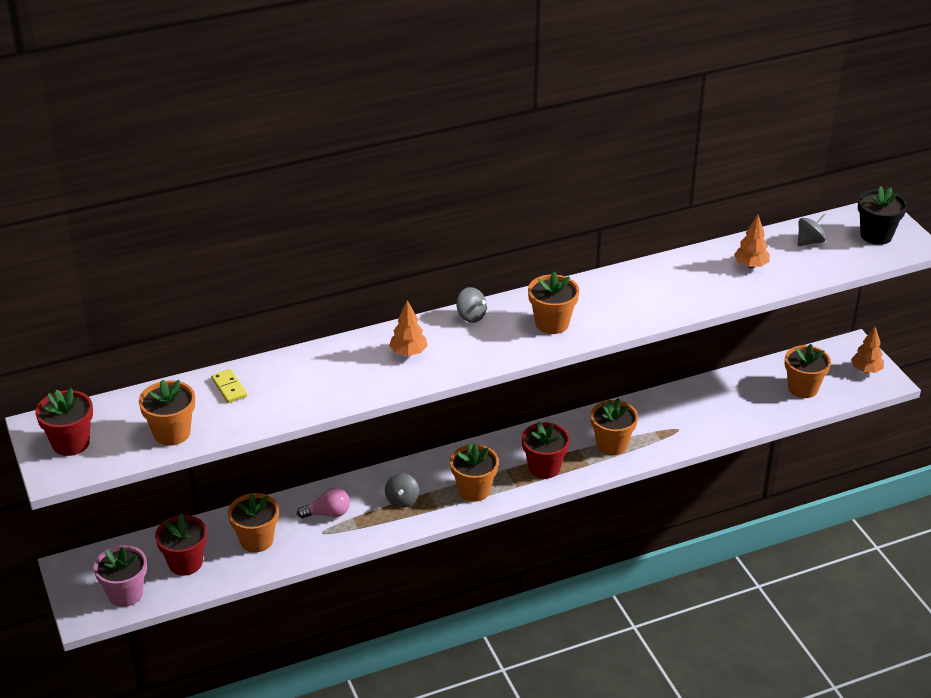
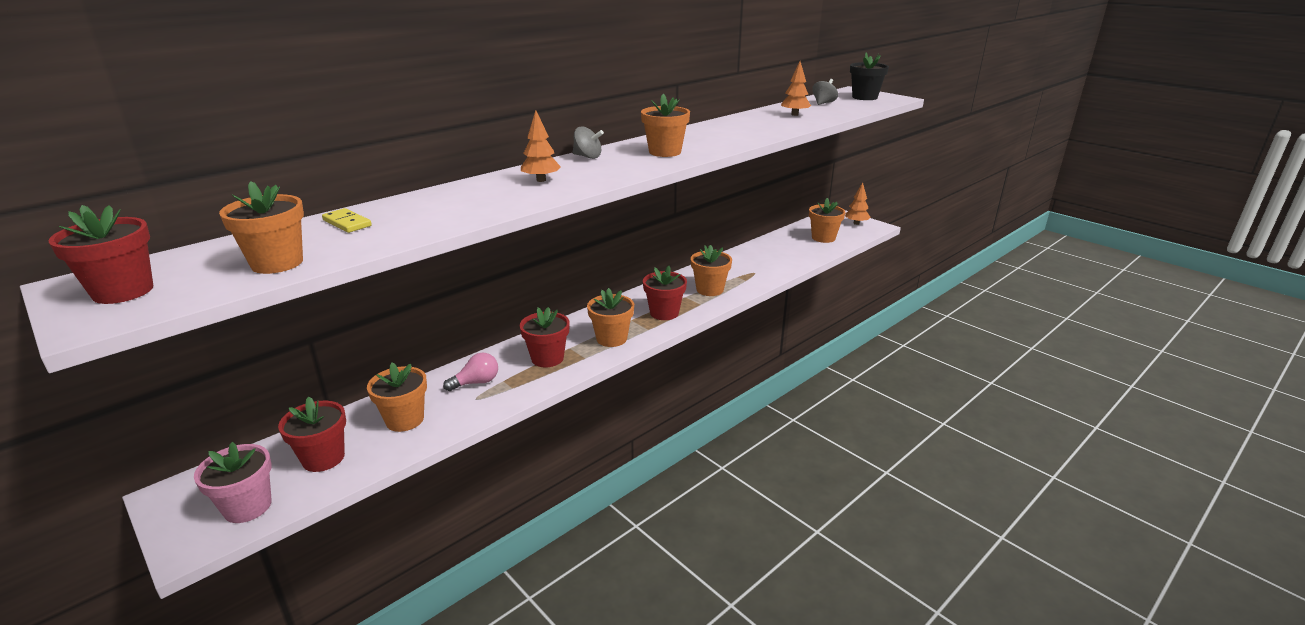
camera: 20 degrees left, 10 degrees down
(402, 500) = (547, 358): grey spinning top -> red flower pot

